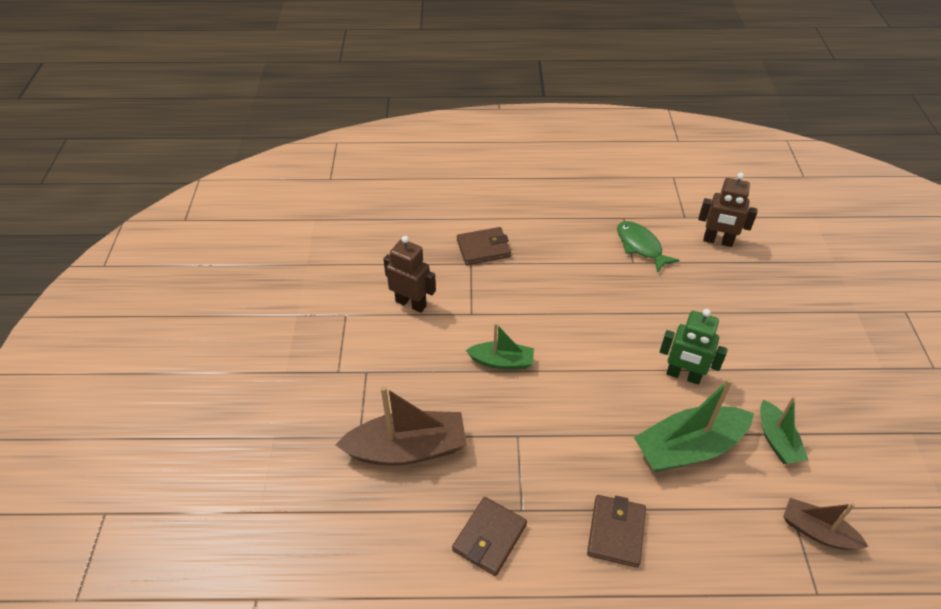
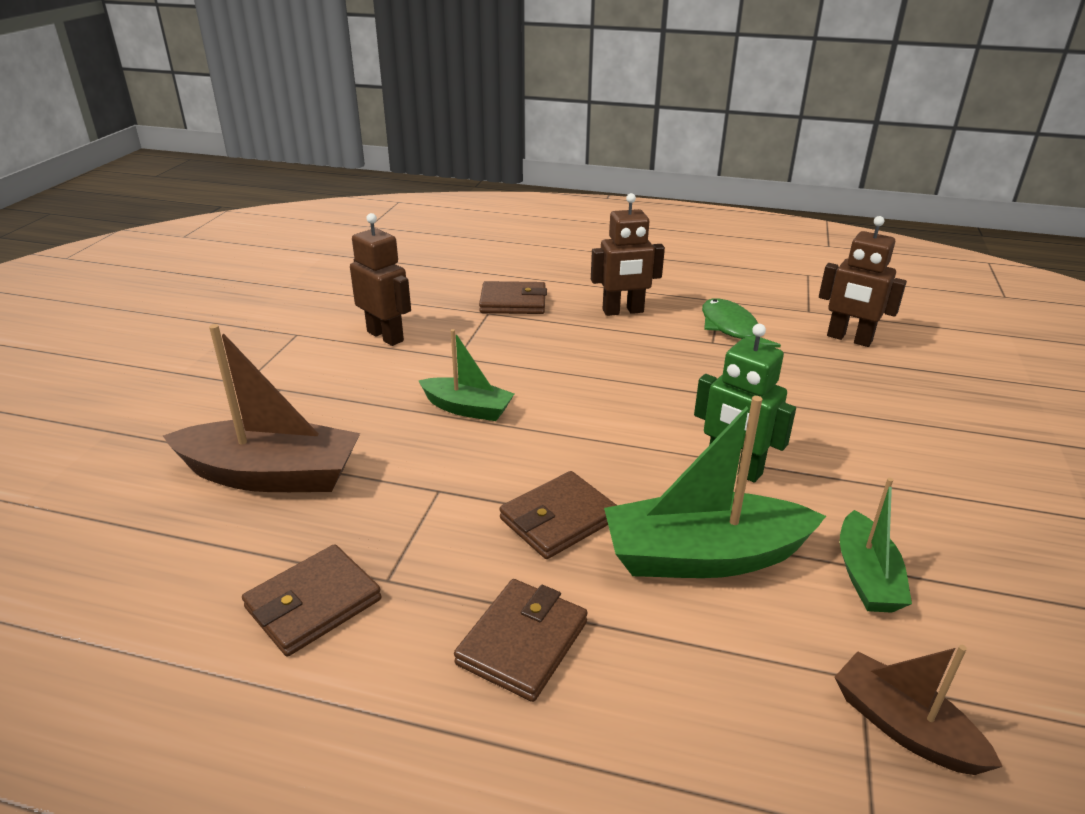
camera: 15 degrees right, 15 degrees down
(563, 243) = (623, 311): none -> brown robot
(598, 440) = (558, 519): none -> brown wallet

